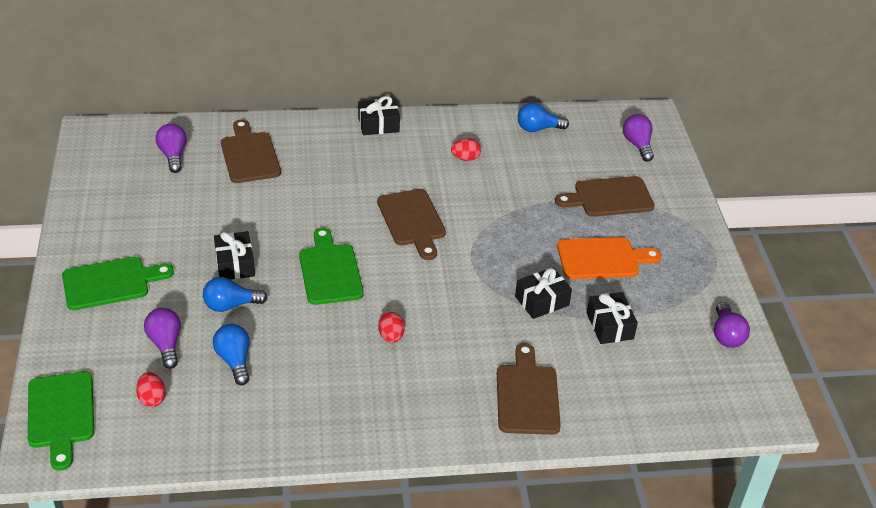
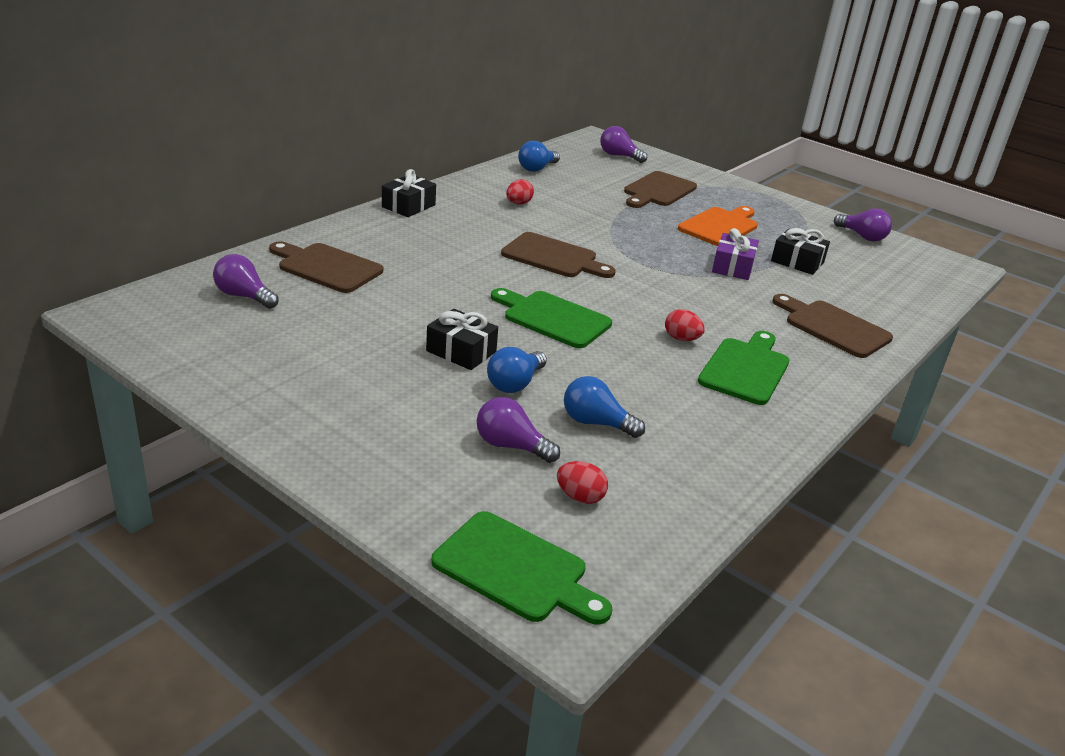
camera: 45 degrees left, 10 degrees down
(110, 283) = (361, 426): green cutting board -> green cutting board (745, 369)
(541, 301) = (732, 267): black gift -> purple gift

